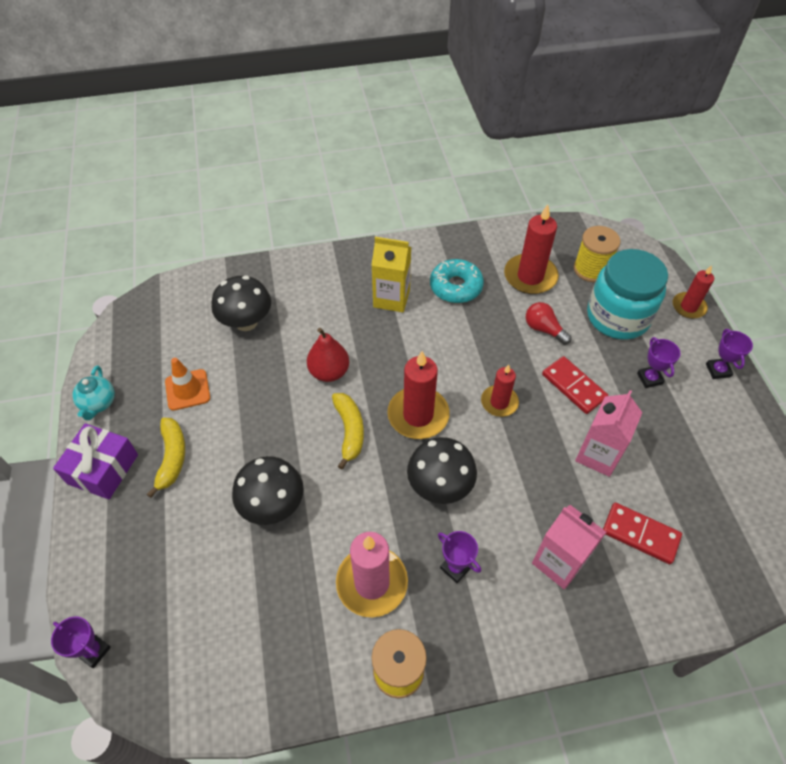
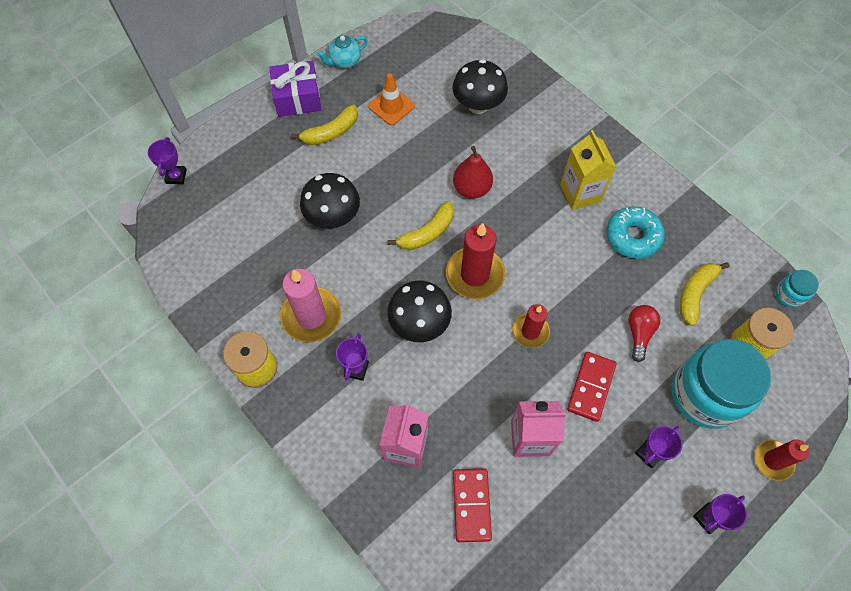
camera: 60 degrees right, 10 degrees up
(530, 276) = (695, 293): red candle -> yellow banana
(563, 226) = (789, 295): none -> turquoise jar

